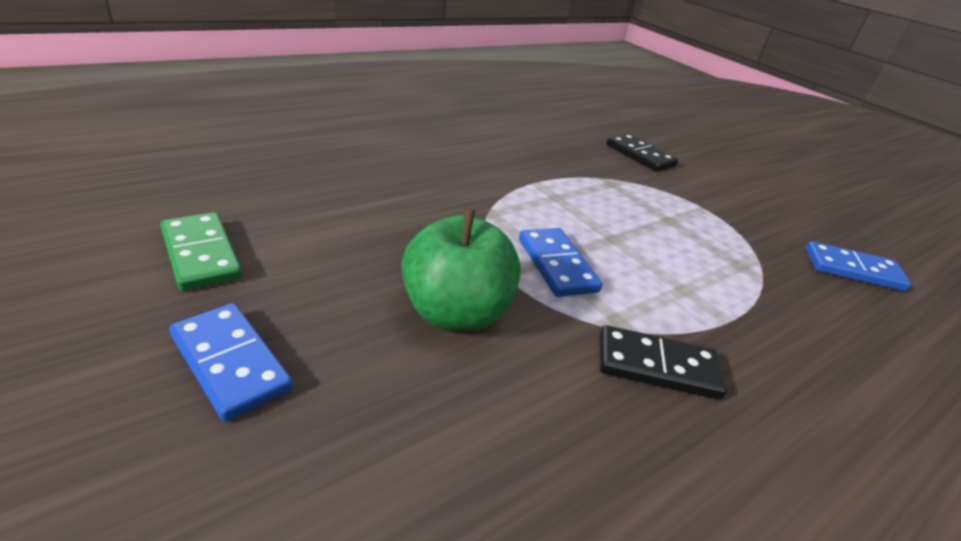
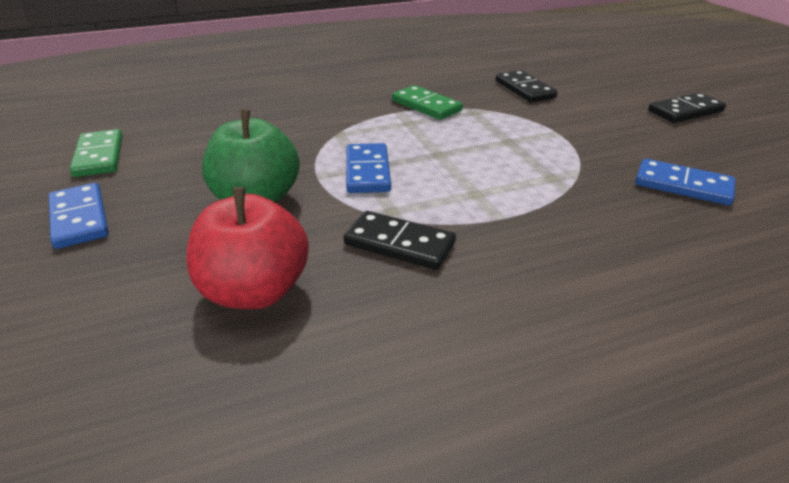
camera: 20 degrees right, 0 degrees up
(544, 459) = (255, 291): none -> red apple
(559, 175) = (426, 106): none -> green domino
(792, 183) = (685, 111): none -> black domino

